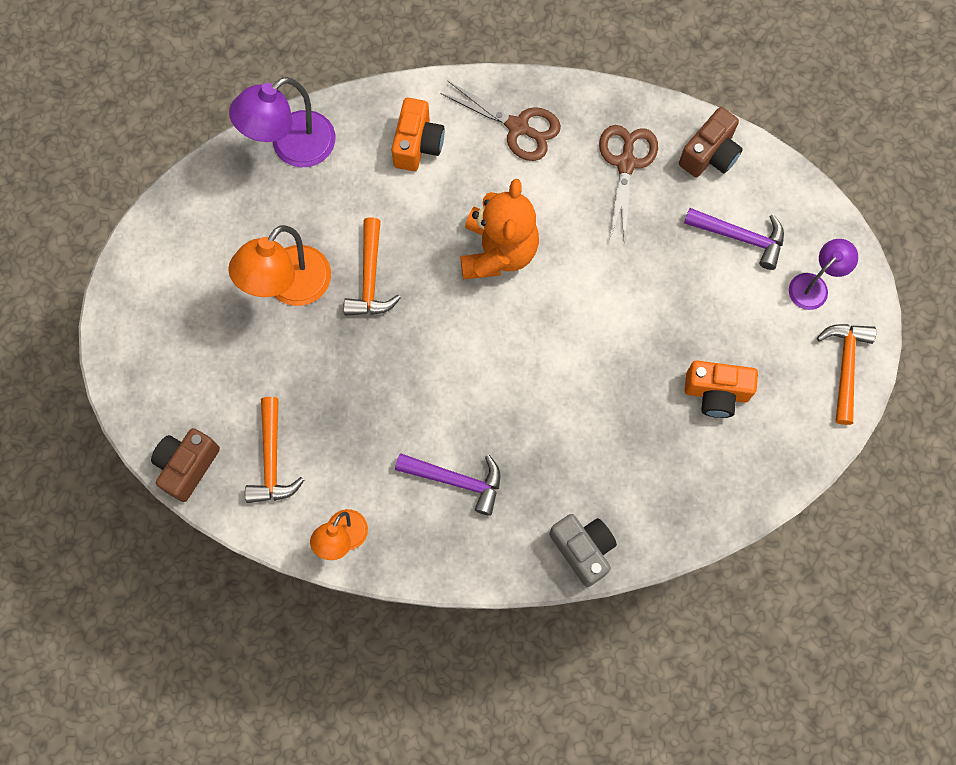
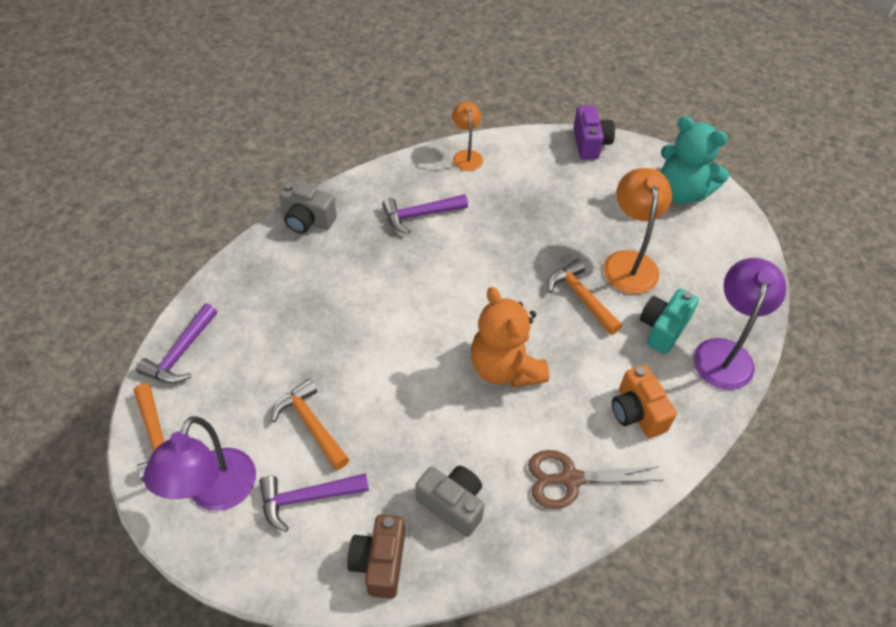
camera: 145 degrees right, 20 degrees down
(154, 336) = (681, 192): none -> turquoise teddy bear
(187, 466) = (590, 144): brown camera -> purple camera
(272, 460) = (544, 170): orange hammer -> orange hammer (311, 424)
(324, 201) = (663, 329): none -> turquoise camera
(626, 163) = (452, 504): brown scissors -> grey camera
(716, 393) = (263, 360): orange camera -> none
(791, 449) = (181, 353): none -> purple hammer
(814, 285) = (215, 493): purple lamp -> purple lamp, size x1.66

